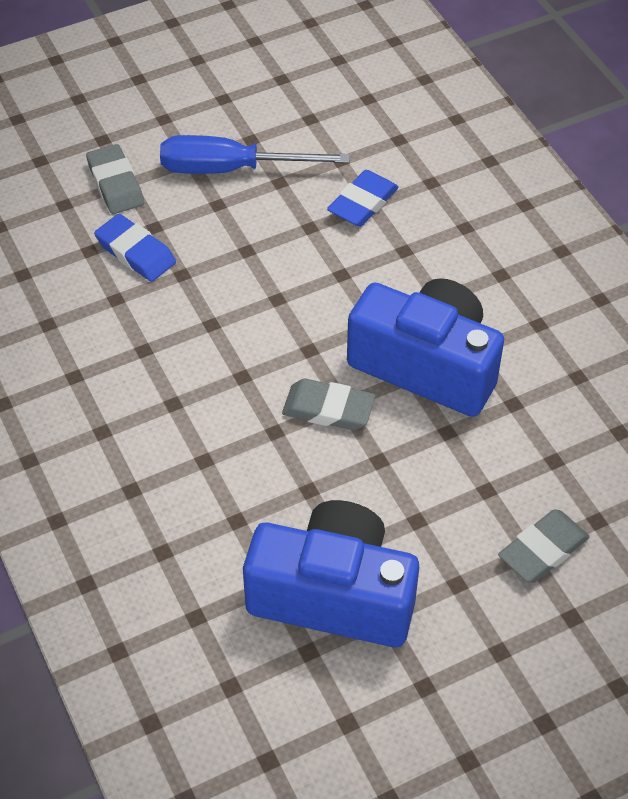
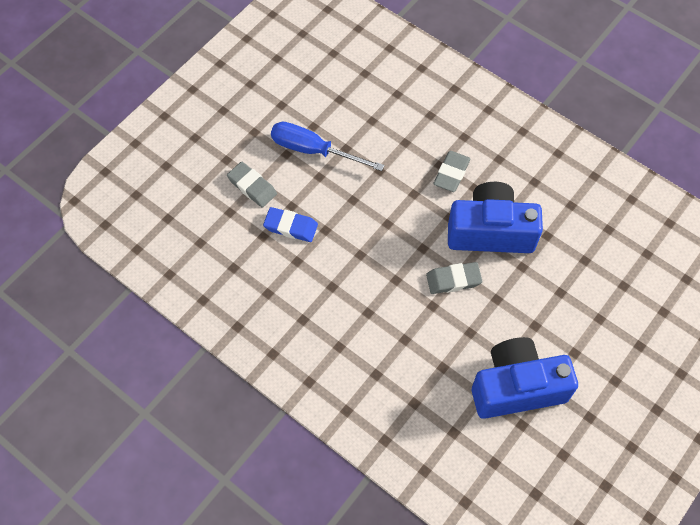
camera: 25 degrees left, 10 degrees up
(231, 169) = (313, 150): blue screwdriver -> blue screwdriver turned 45 degrees clockwise
(362, 203) = (400, 143): blue eraser -> none
(542, 550) = (606, 314): grey eraser -> grey eraser (451, 173)

